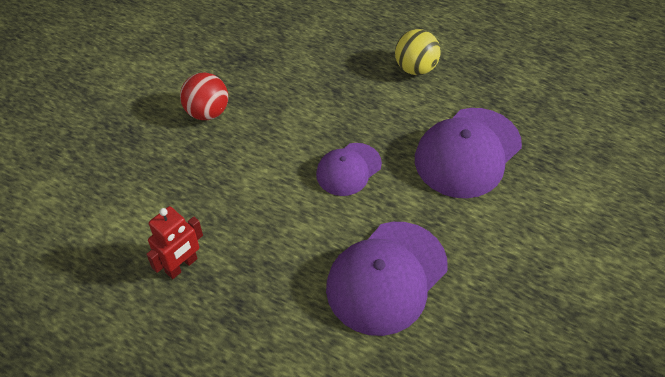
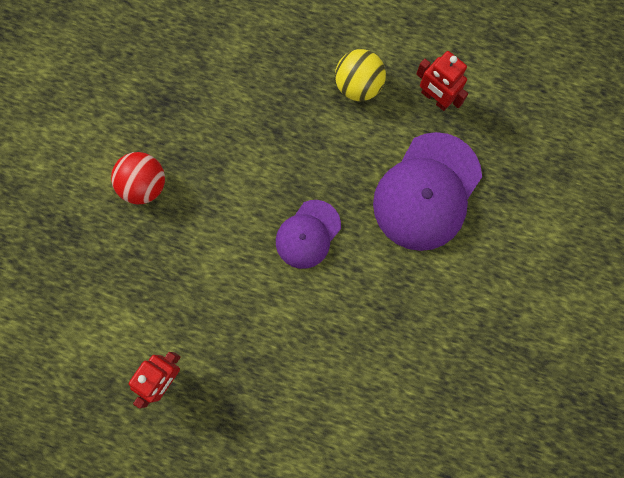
camera: 10 degrees left, 25 degrees up
(386, 277) = (365, 355): purple cap -> none
(484, 86) = (435, 98): none -> red robot

